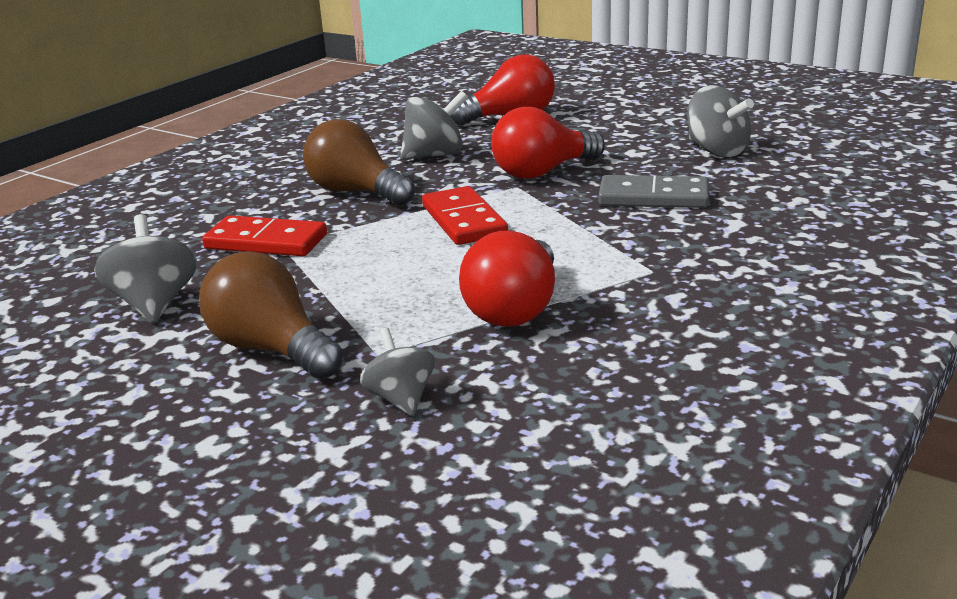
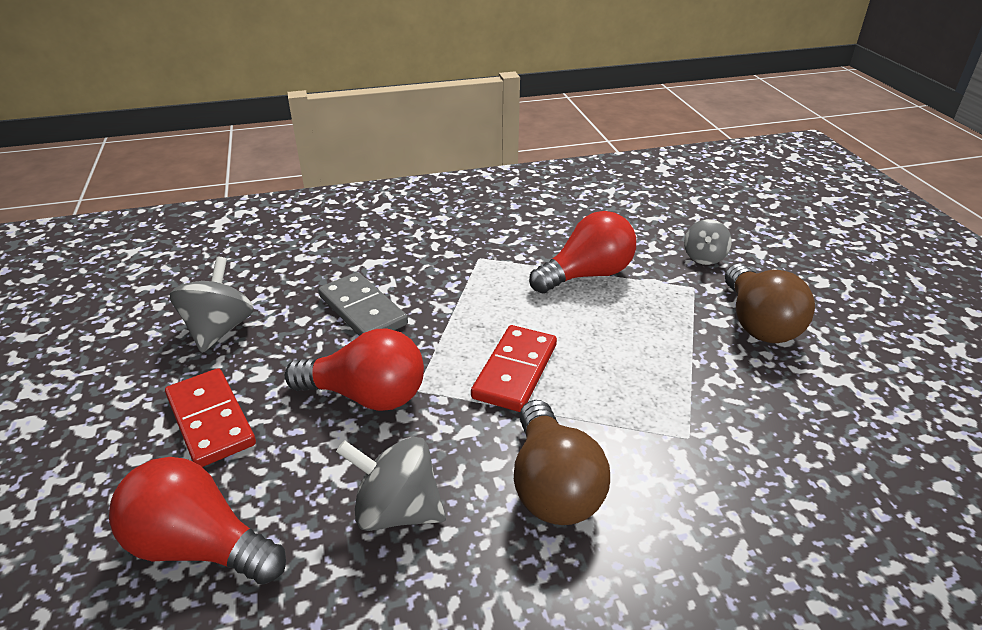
camera: 140 degrees left, 10 degrees up
(154, 304) = (836, 418): grey spinning top -> none
(266, 242) = (701, 451): red domino -> red domino (211, 420)

